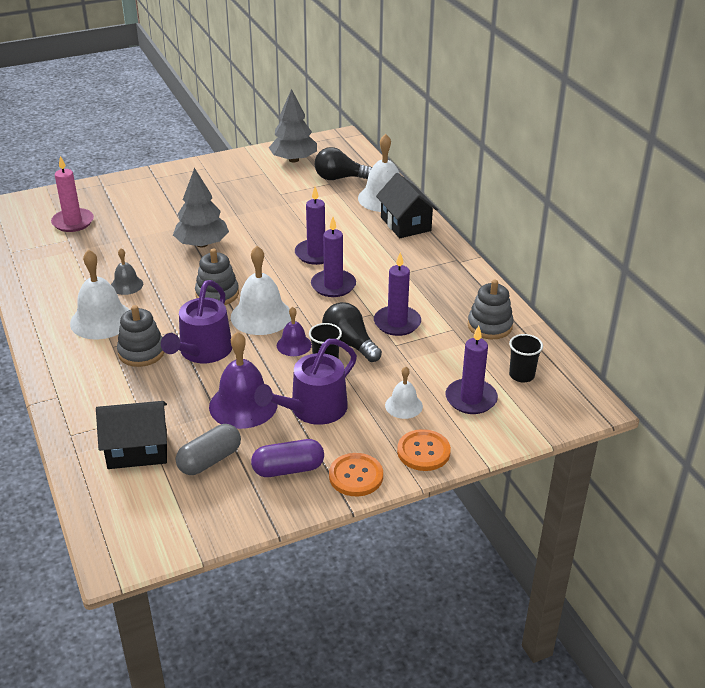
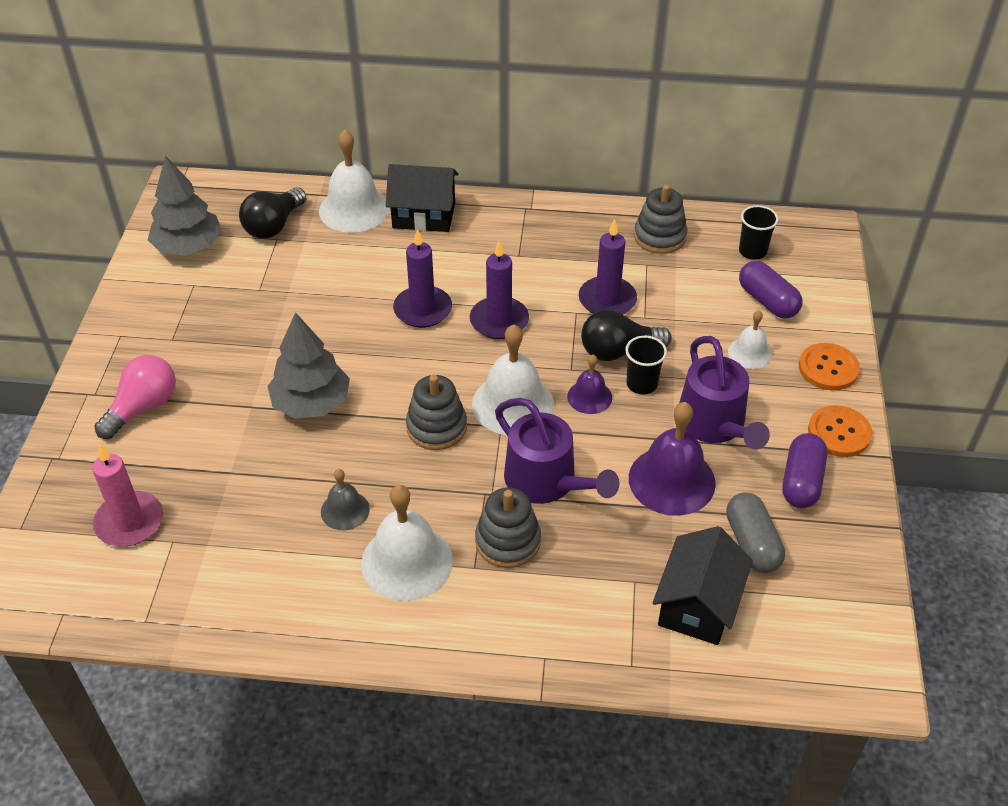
camera: 60 degrees left, 10 degrees up
(156, 195) = (143, 407): none -> pink light bulb
(471, 399) = (767, 301): purple candle -> purple capsule

